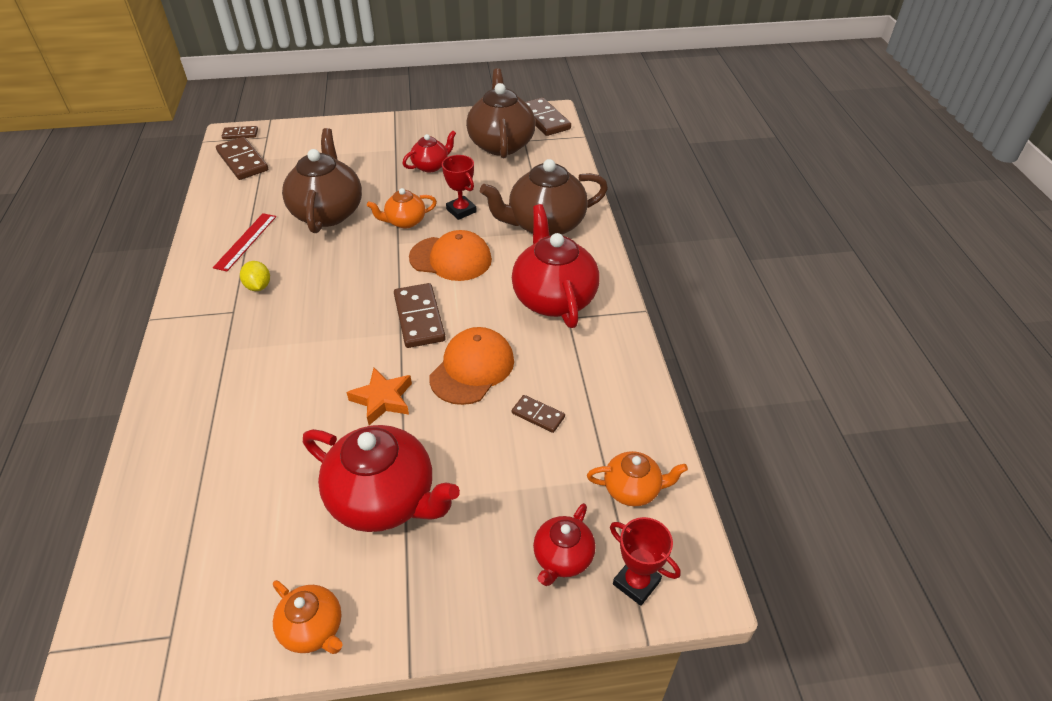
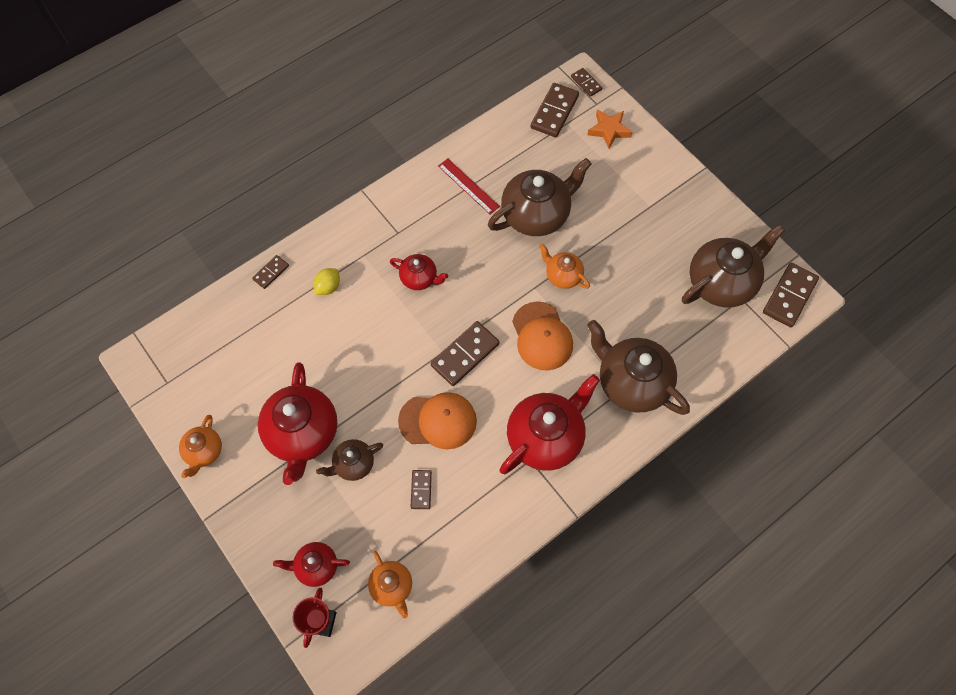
camera: 60 degrees right, 20 degrees up
(149, 443) = (271, 273): none -> brown domino
(245, 241) = (468, 186): red ruler -> red ruler turned 60 degrees clockwise
(258, 286) = (430, 229): yellow lemon -> yellow lemon (328, 287)
(382, 399) = (378, 380): orange star -> orange star (609, 130)
(431, 166) = (647, 248): red teapot -> red teapot (419, 278)
(461, 210) = (605, 308): red trophy -> none
(462, 464) = (353, 464): none -> brown teapot

